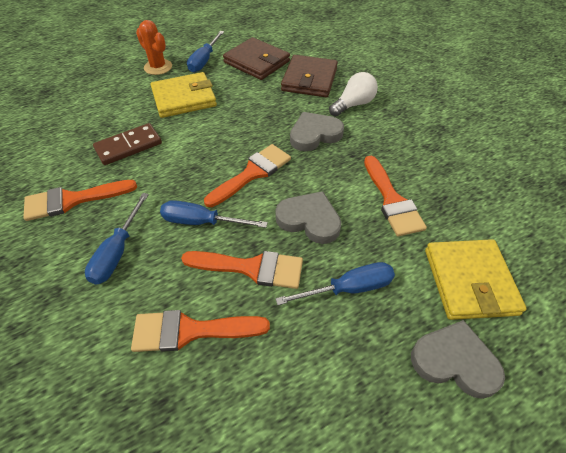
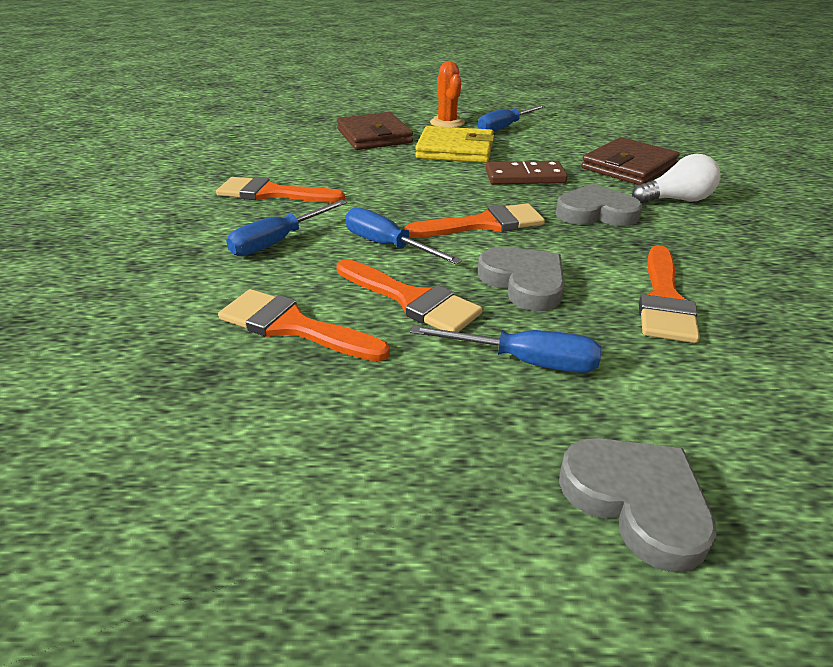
camera: 30 degrees right, 15 degrees down
(129, 146) = (363, 170): brown domino -> brown domino (525, 177)
(256, 62) = (569, 140): brown wallet -> brown wallet (374, 136)
(469, 281) = (736, 423): yellow wallet -> none

